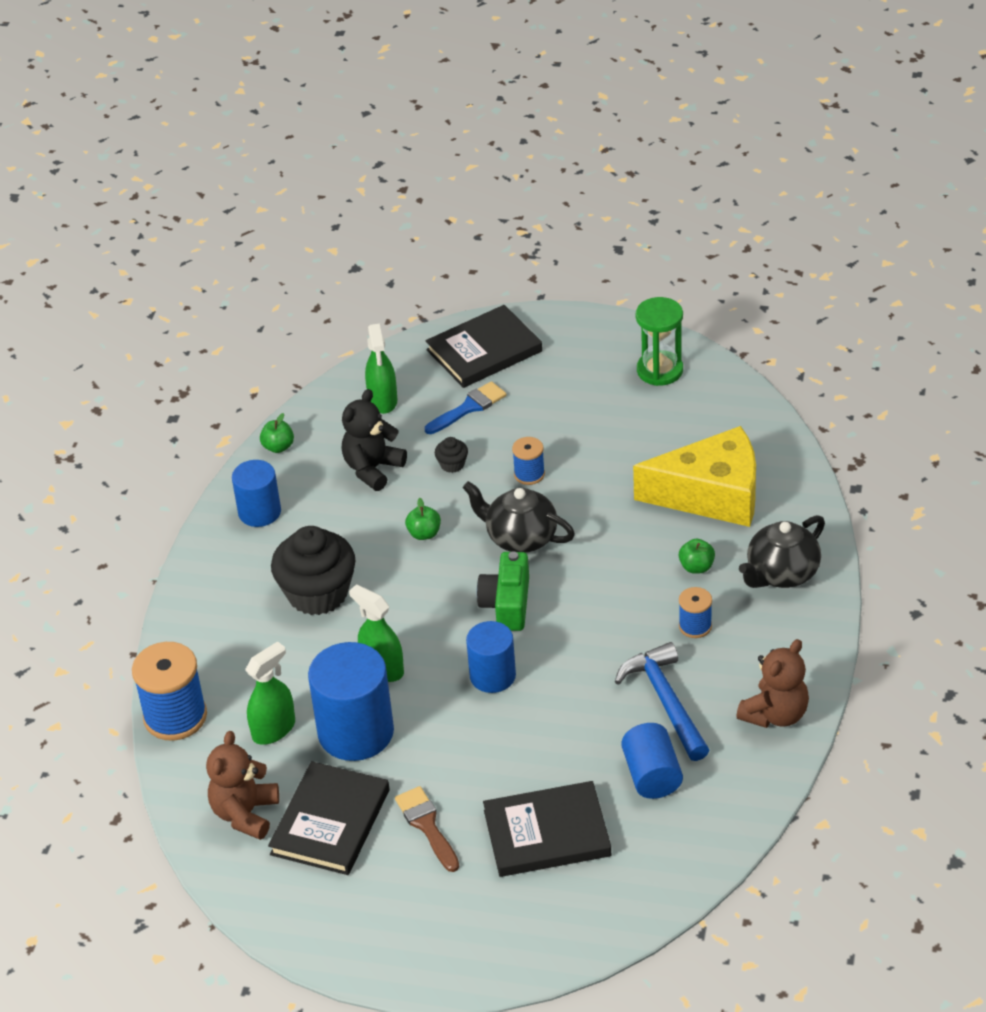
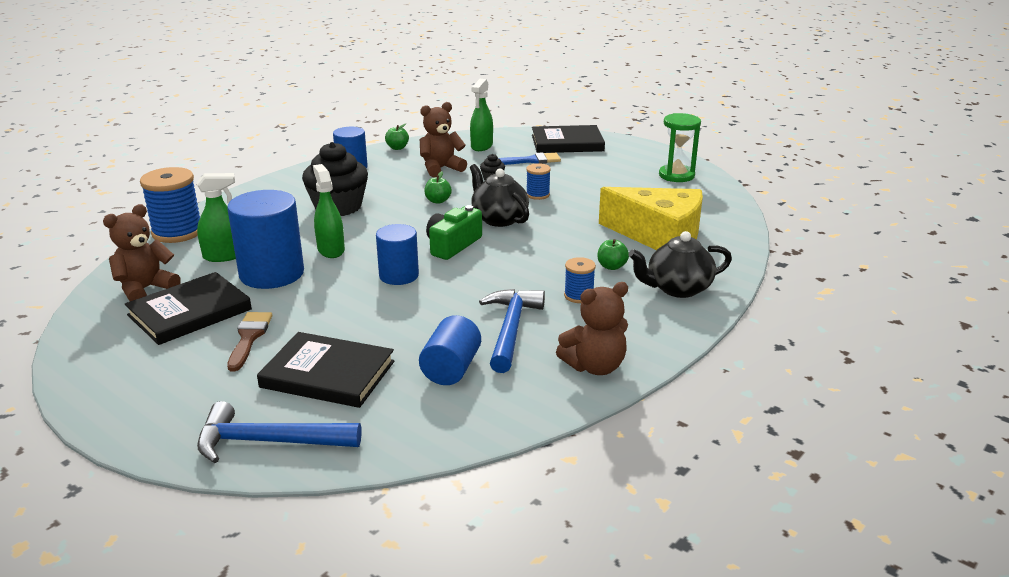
camera: 25 degrees right, 15 degrees down
(372, 469) = (441, 168): black teddy bear -> brown teddy bear
(568, 926) = (268, 442): none -> blue hammer

